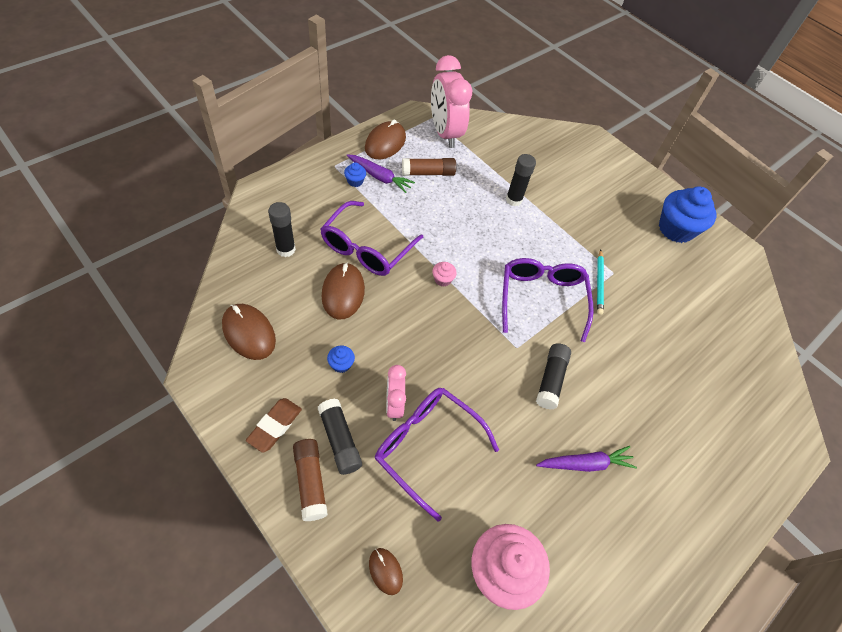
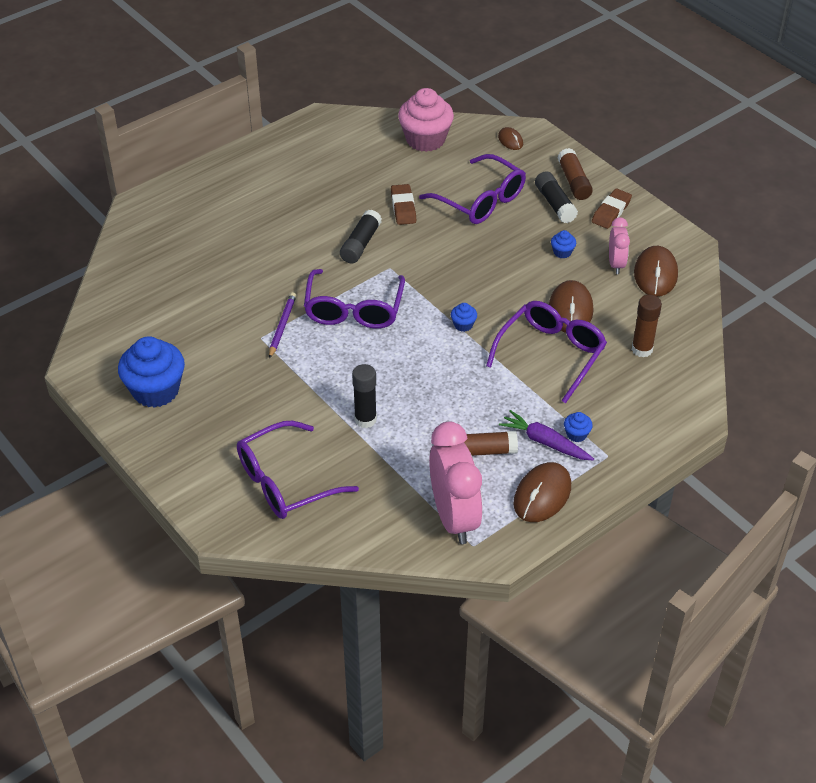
camera: 170 degrees left, 10 degrees down
(249, 333) = (655, 274): brown mouse -> brown mouse turned 45 degrees clockwise
(286, 249) = (642, 349): black glue stick -> brown glue stick
(394, 404) = (510, 226): pink clock -> pink clock (616, 264)
(442, 279) = (463, 325): pink cupcake -> blue cupcake
(514, 435) = (403, 208): none -> brown eraser
(559, 160) = (286, 481): none -> purple glasses
(585, 464) = (344, 191): purple carrot -> none
(599, 283) = (282, 326): turquoise pencil -> purple pencil

